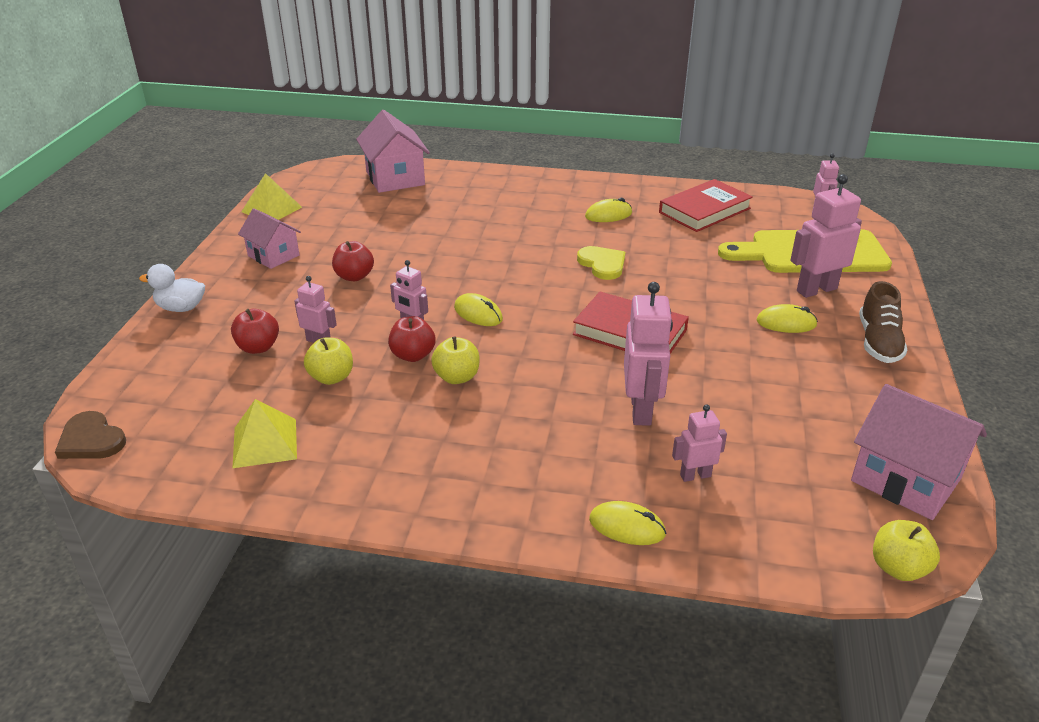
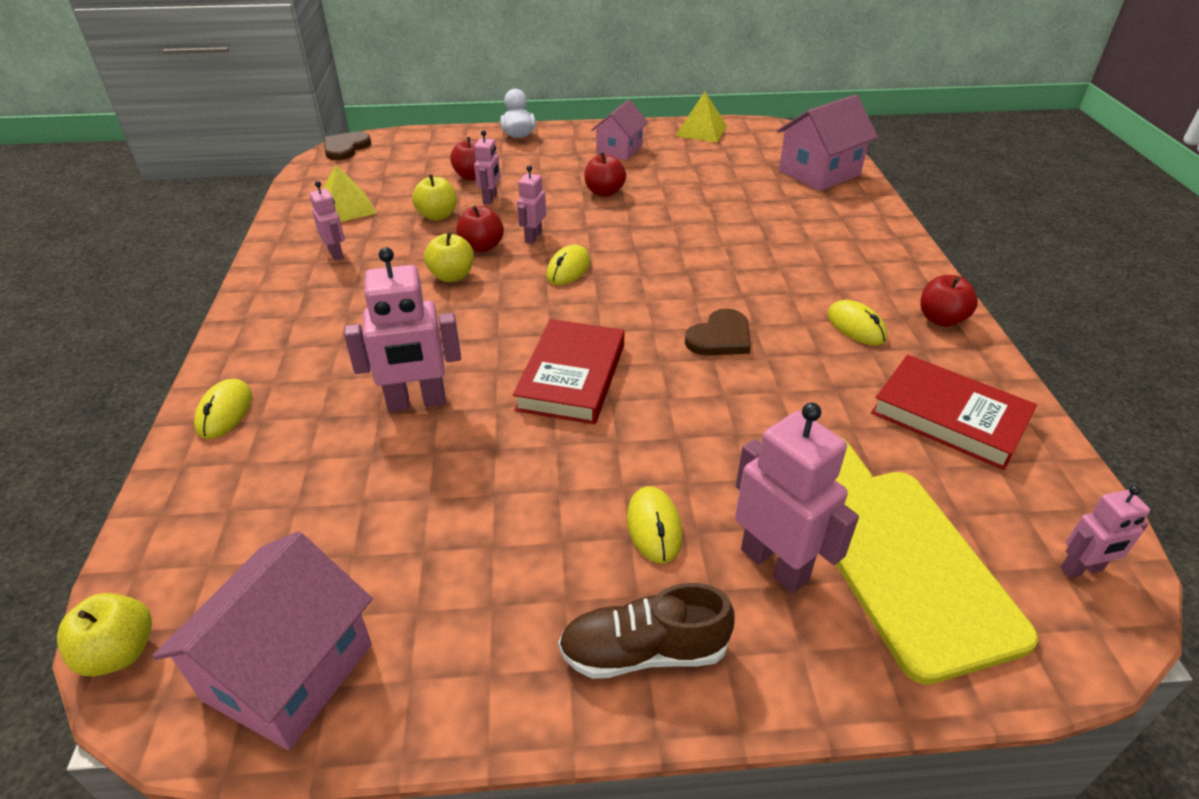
camera: 75 degrees right, 5 degrees up
(602, 264) = (720, 337): yellow heart -> brown heart
(611, 187) = (941, 319): none -> red apple
(695, 475) = (302, 455): pink robot -> pink robot (336, 254)

